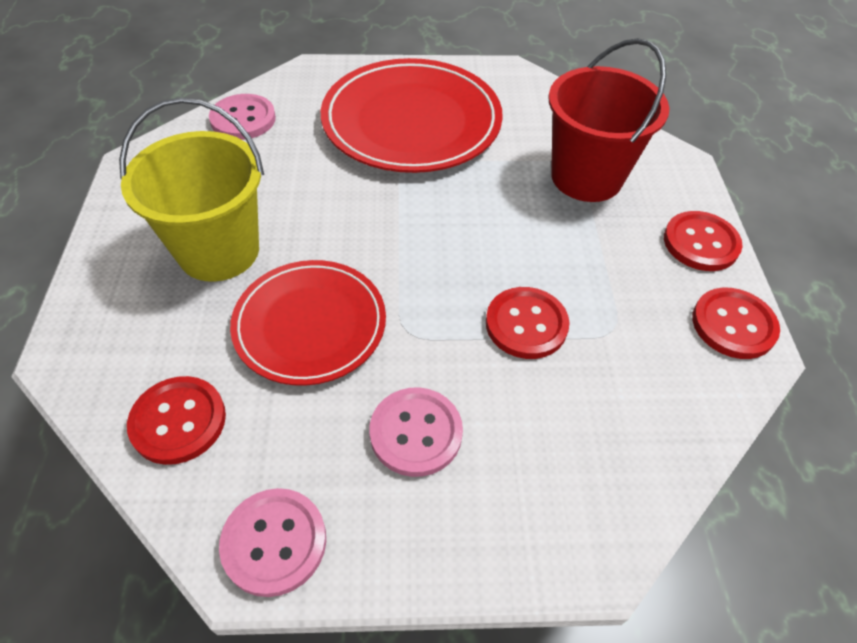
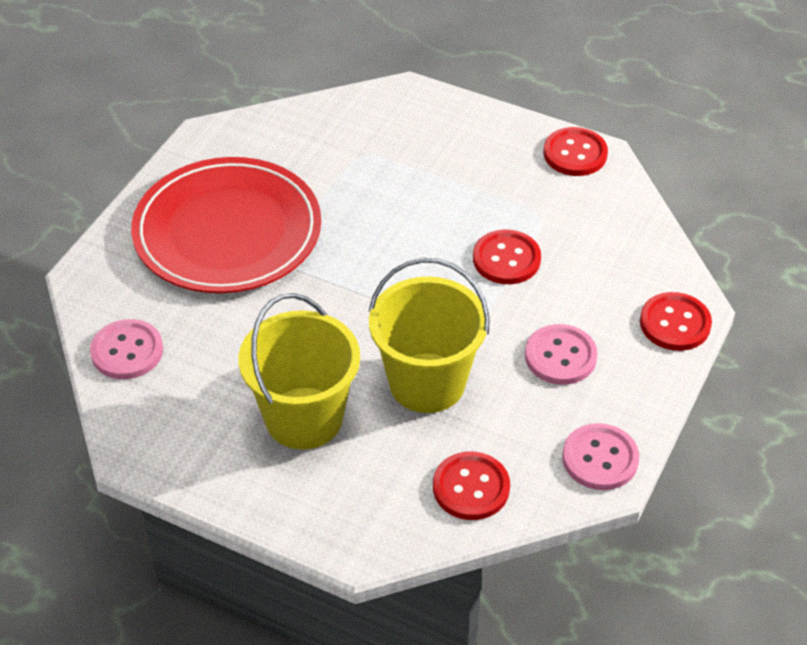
camera: 60 degrees left, 5 degrees down
(310, 325) = (427, 383): red plate -> yellow bucket
(586, 177) = (382, 154): red bucket -> none
(700, 243) = (494, 128): red button -> red button (675, 323)

